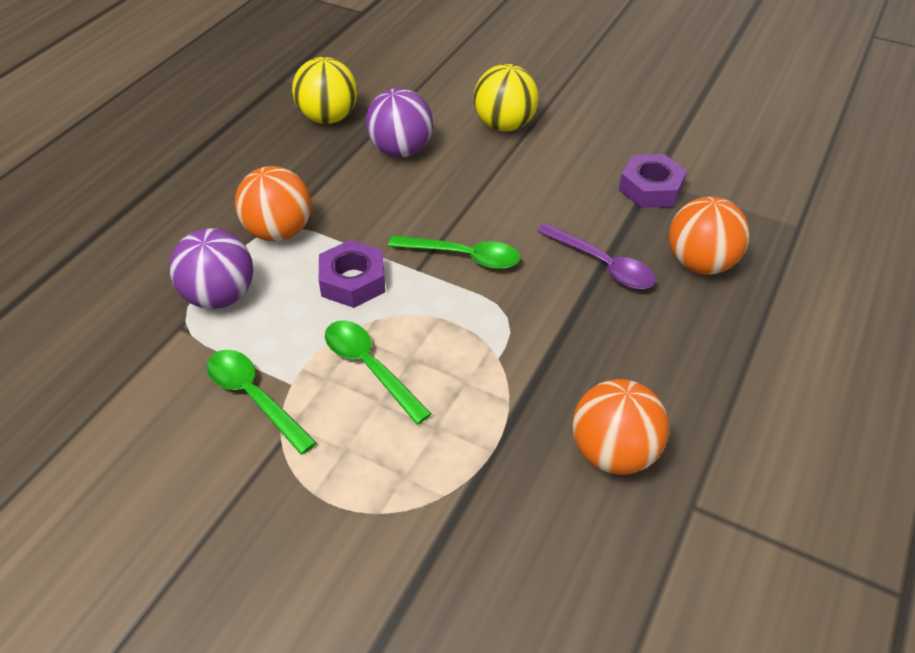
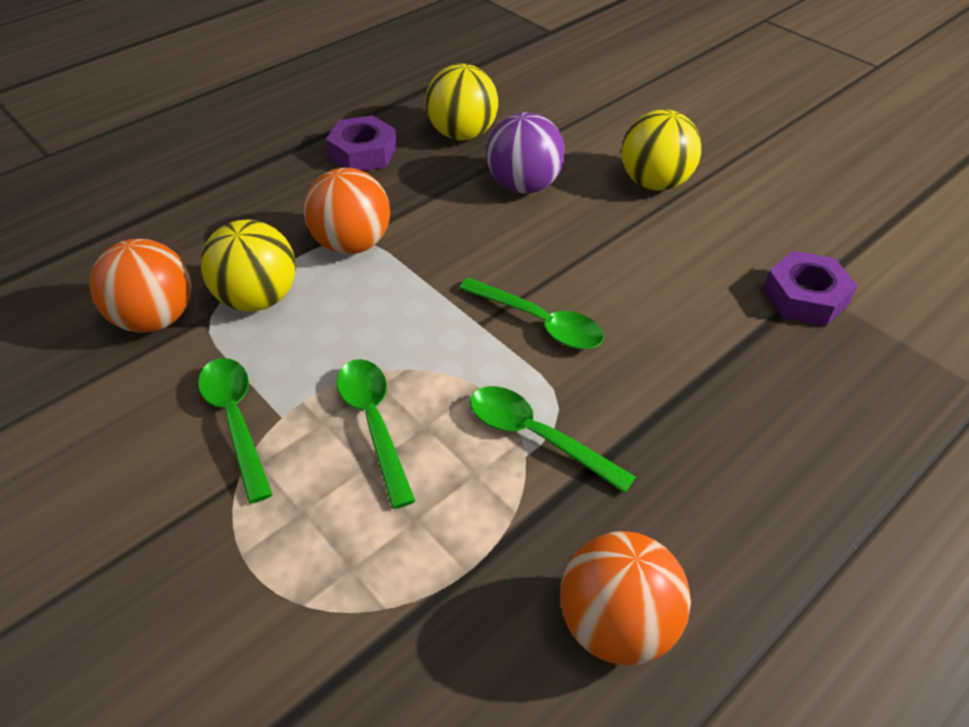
camera: 20 degrees right, 0 degrees up
(220, 296) = (258, 298): purple ball -> yellow ball
(353, 281) = (403, 318): purple nut -> purple nut (363, 152)
(500, 342) = (536, 436): none -> green spoon
(602, 265) = (704, 376): purple spoon -> none
(700, 263) = (833, 407): orange ball -> orange ball (156, 318)

